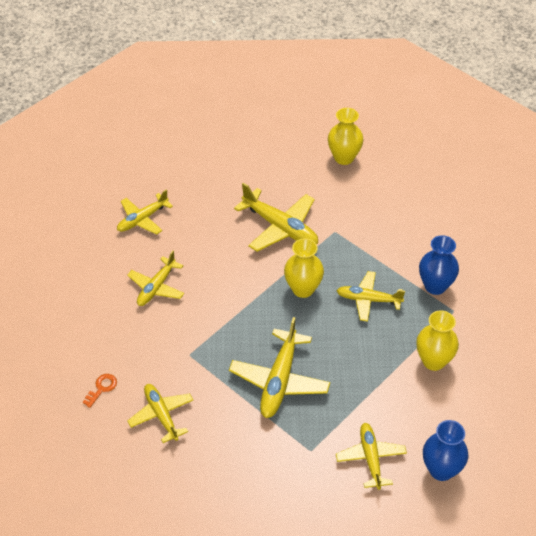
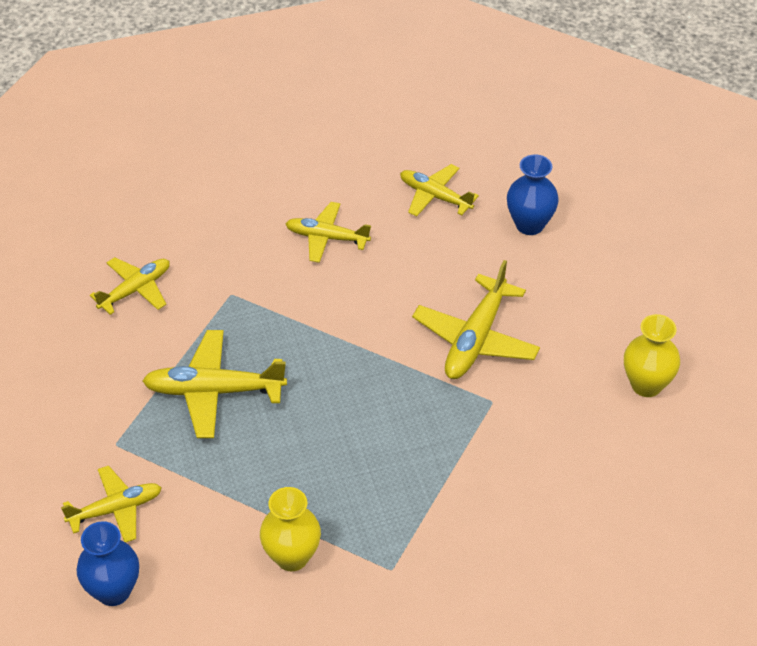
camera: 75 degrees right, 0 degrees up
(102, 388) = (160, 228): orange key -> none
(303, 289) = (373, 385): yellow vase -> none
(368, 300) = (378, 462): yellow plane -> none
(435, 286) = (431, 539): blue vase -> blue vase (529, 224)

